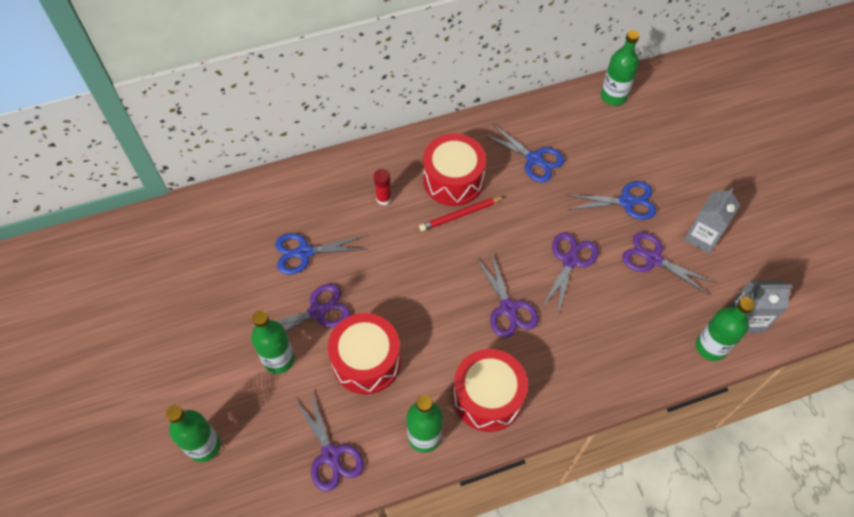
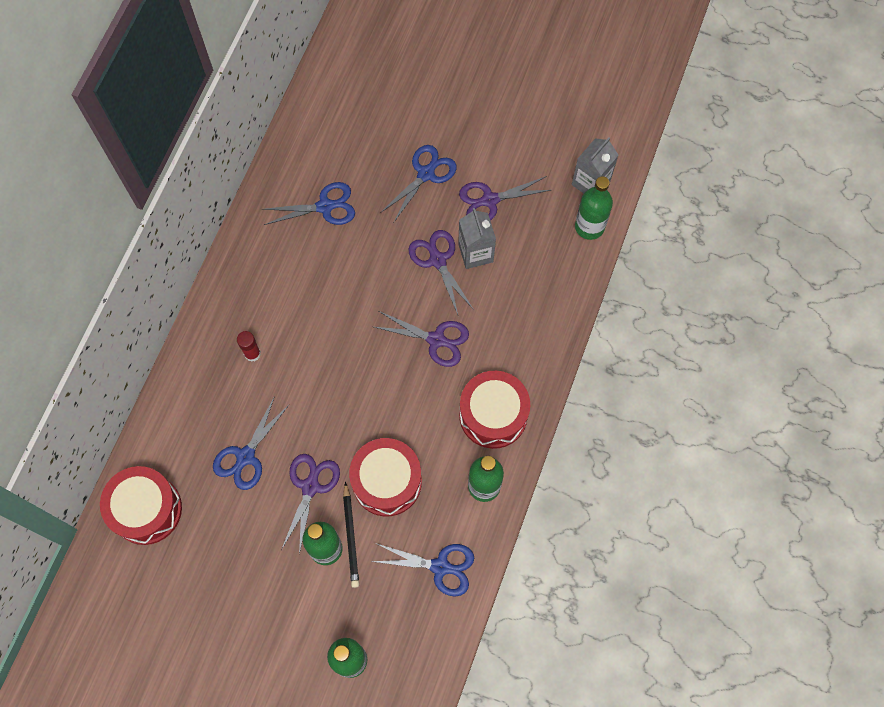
camera: 50 degrees left, 10 degrees up
(302, 370) = (351, 537): none -> black pencil
(331, 455) = (440, 567): purple scissors -> blue scissors
(453, 180) = (286, 284): red drum -> red drum (146, 509)
(460, 215) = (323, 306): red pencil -> none
(613, 96) = (324, 94): green bottle -> none
(702, 237) = (503, 149): grey carton -> grey carton (475, 253)

